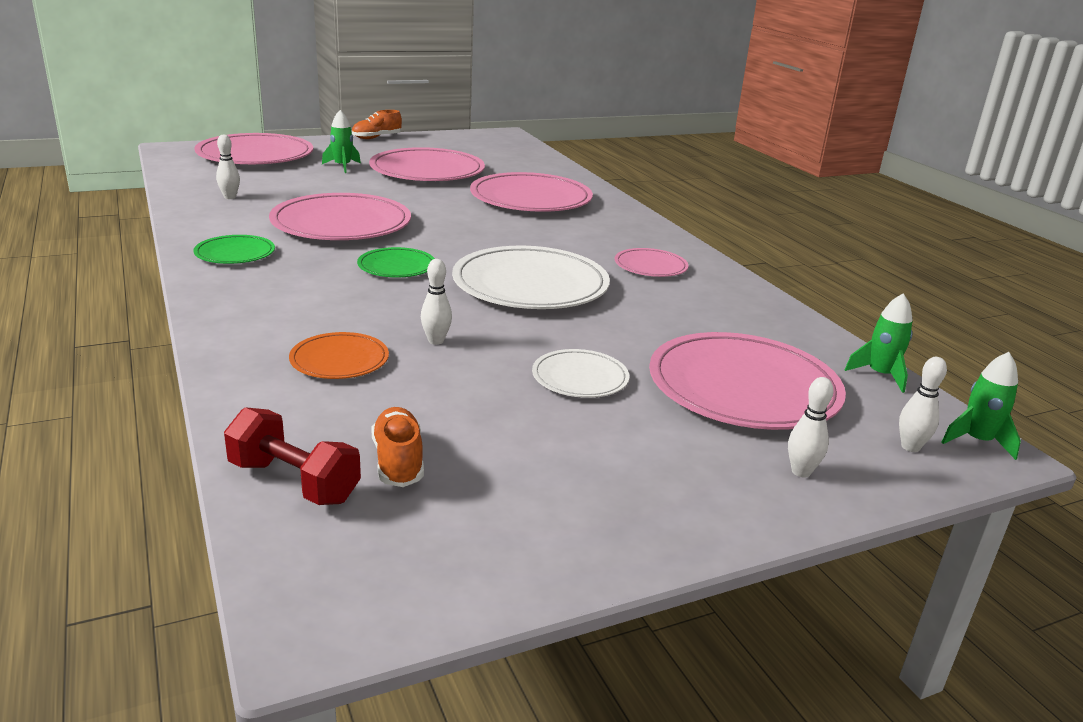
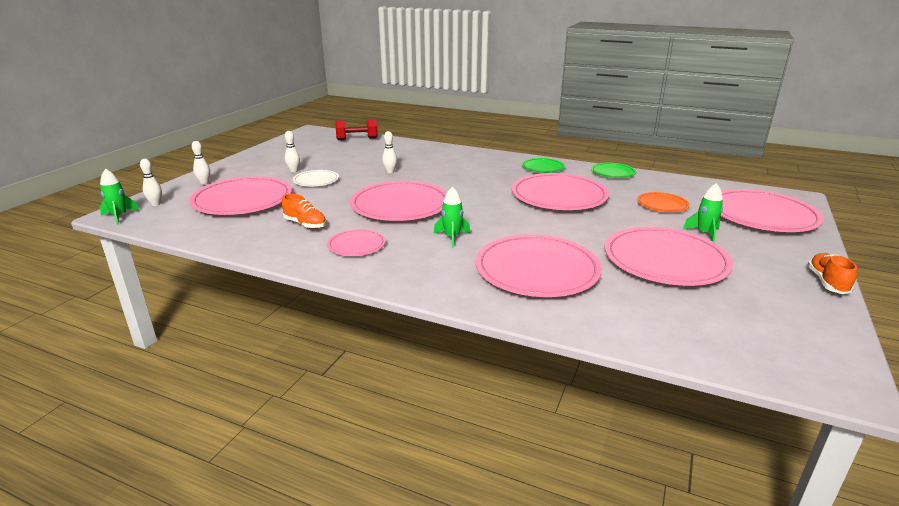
camera: 140 degrees right, 0 degrees up
(230, 197) = (645, 185): white bowling pin -> white bowling pin (294, 171)
(339, 360) = (407, 157): orange plate -> orange plate (662, 205)
(396, 266) = (474, 188): green plate -> green plate (612, 172)
(398, 461) = (339, 148): orange shoe -> orange shoe (305, 224)
(530, 285) = (400, 205): white plate -> pink plate
(880, 375) = (169, 230): green rocket -> green rocket (452, 237)

